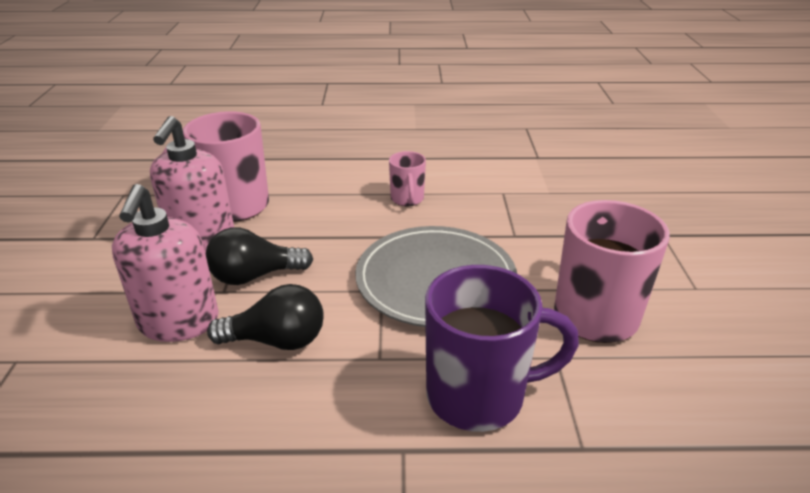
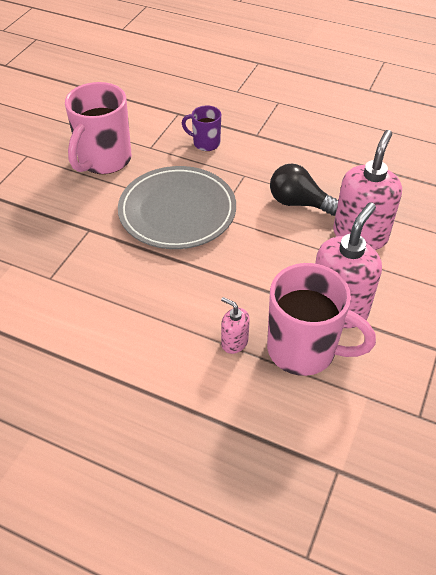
camera: 155 degrees left, 15 degrees up
(255, 276) = (301, 257): black light bulb -> none
(300, 196) = (234, 342): none -> pink soap dispenser
(407, 199) = (138, 299): pink mug -> none
(479, 396) = (205, 143): purple mug -> purple mug, size x0.52

